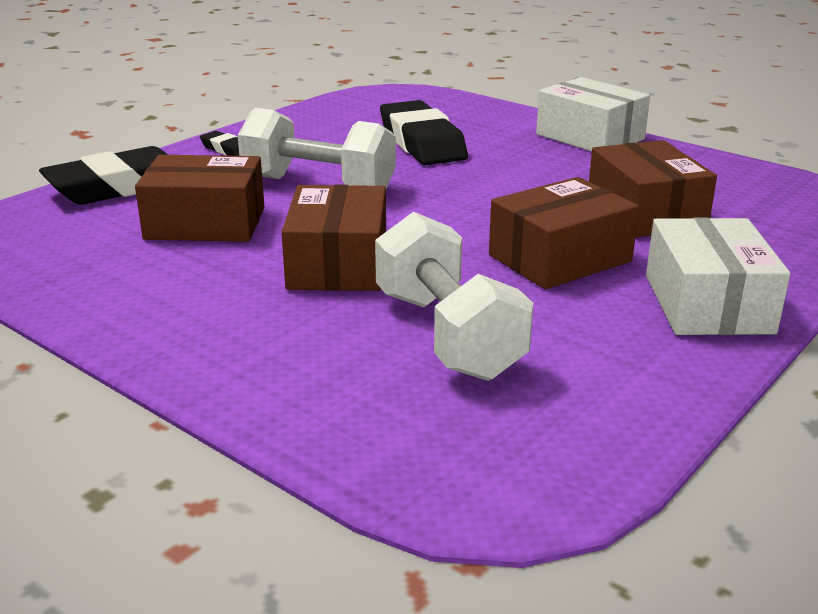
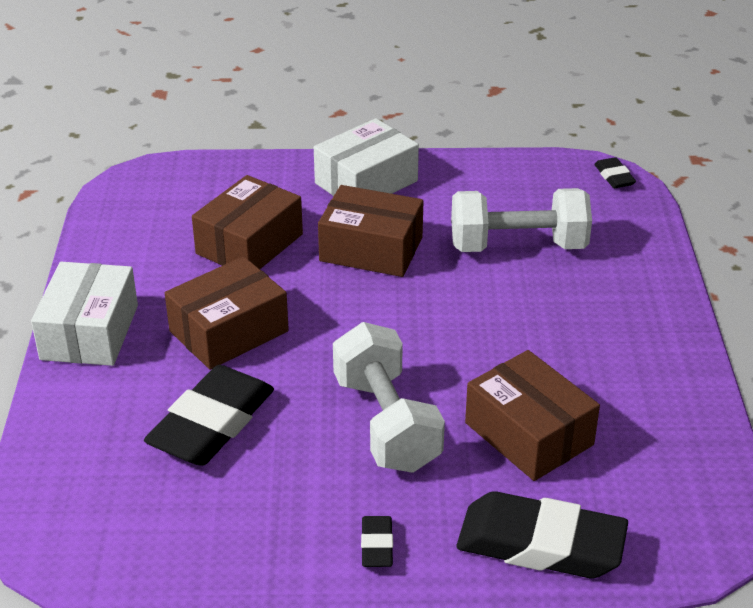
camera: 130 degrees left, 10 degrees up
(338, 264) = (498, 329): brown box -> brown box (229, 331)
(447, 335) = (518, 246): white dumbbell -> white dumbbell turned 60 degrees clockwise
(502, 500) = (614, 177): none -> black eraser

